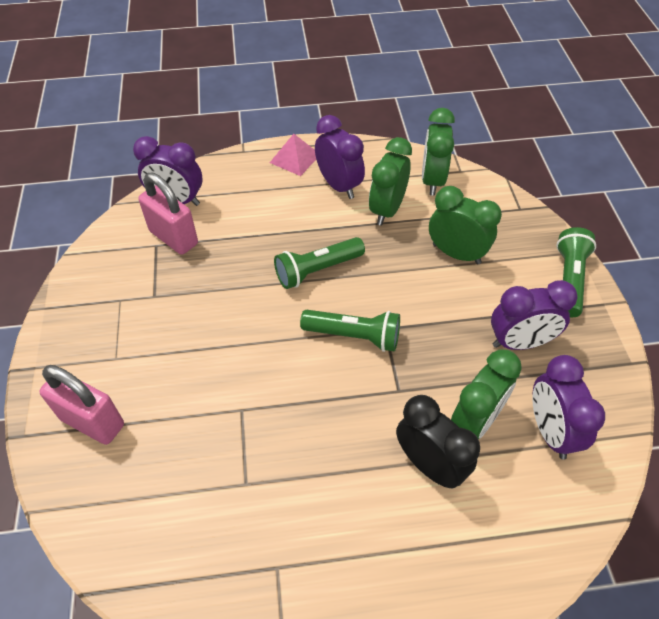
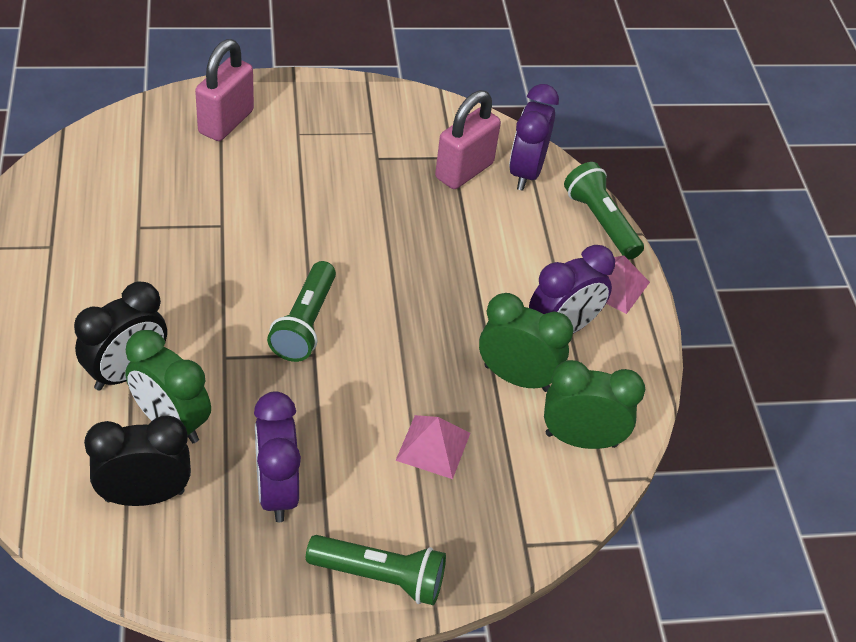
camera: 85 degrees right, 5 degrees down
(317, 270) = (409, 297): green flashlight -> green flashlight (601, 222)
(456, 254) = (433, 446): green clock -> pink pyramid
(550, 431) = (144, 495): purple clock -> black clock

